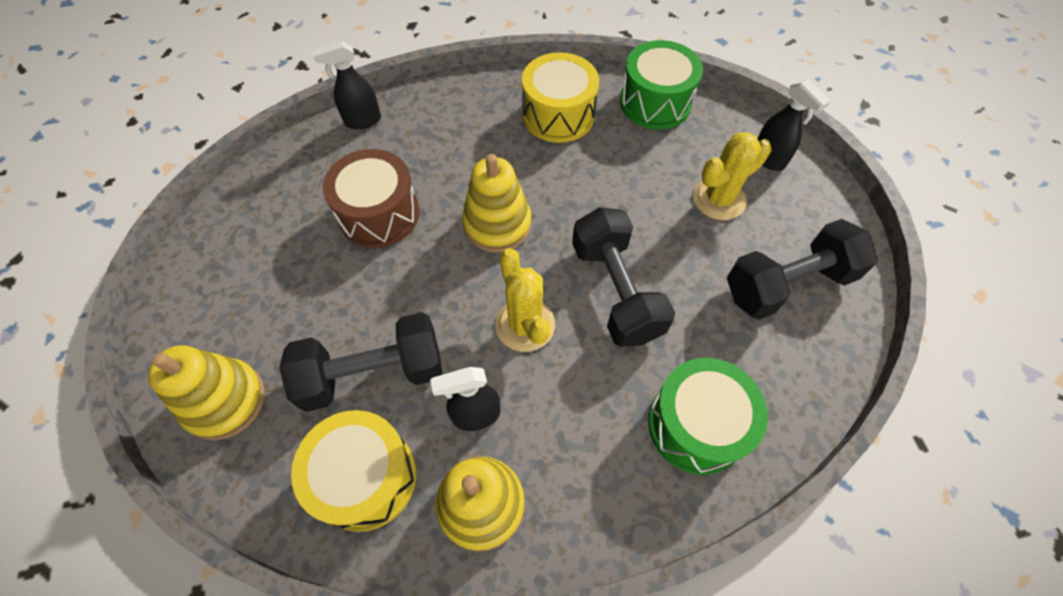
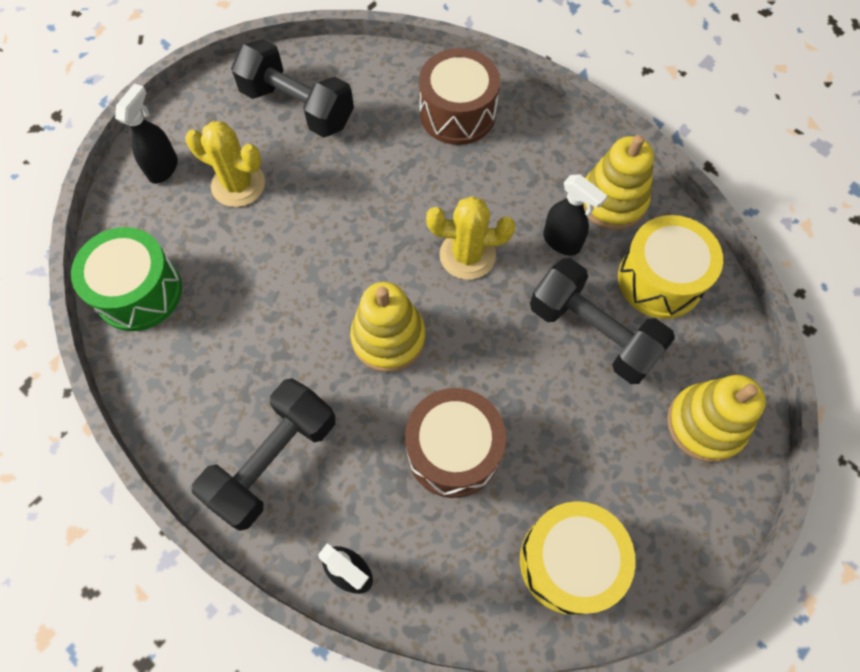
camera: 125 degrees left, 5 degrees up
(525, 324) = (467, 255): yellow cactus -> yellow cactus turned 60 degrees clockwise
(558, 115) = (213, 371): yellow drum -> yellow drum (569, 561)
(616, 291) = (388, 211): black dumbbell -> black dumbbell (273, 460)
(696, 425) = (457, 113): green drum -> brown drum

